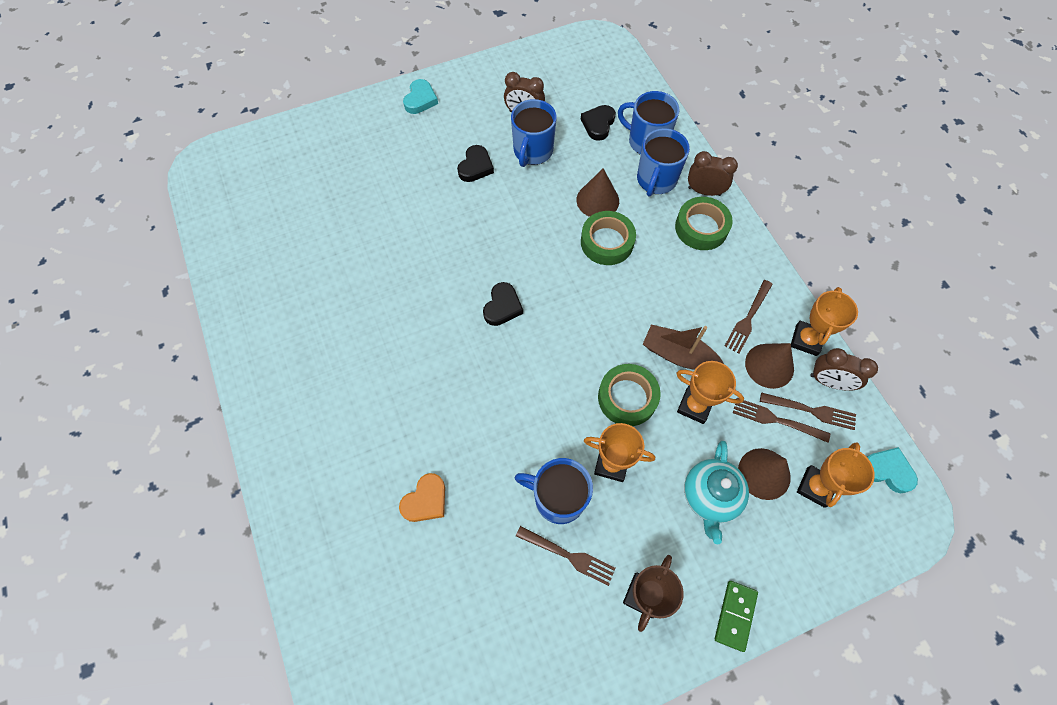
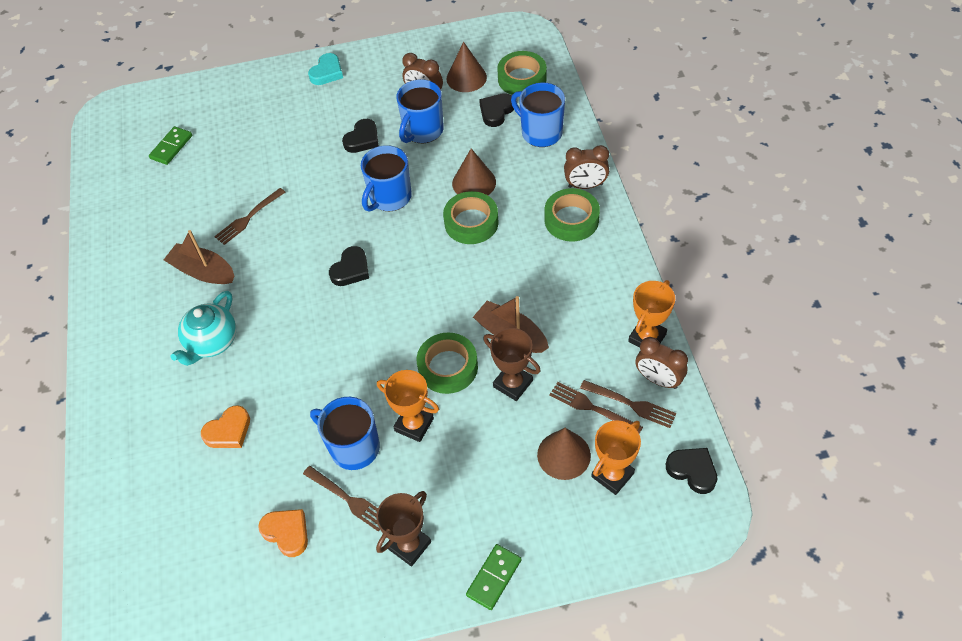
camera: 15 degrees right, 10 degrees down
(281, 196) = (171, 147): none -> green domino
(351, 328) = (203, 271): none -> brown boat
(516, 603) = (287, 533): none -> orange heart
(613, 88) = (522, 79): none -> green tape
(656, 180) = (539, 170): blue mug -> blue mug (389, 197)
(694, 406) = (513, 384): orange trophy -> brown trophy
(704, 191) = (585, 185): brown clock -> brown clock turned 150 degrees clockwise
(710, 496) = (502, 467): turquoise teapot -> turquoise teapot (212, 342)
(748, 318) = (593, 310): brown fork -> brown fork (248, 218)
(769, 365) = (601, 356): brown cone -> brown cone (466, 78)
(887, 470) = (692, 471): turquoise heart -> black heart

